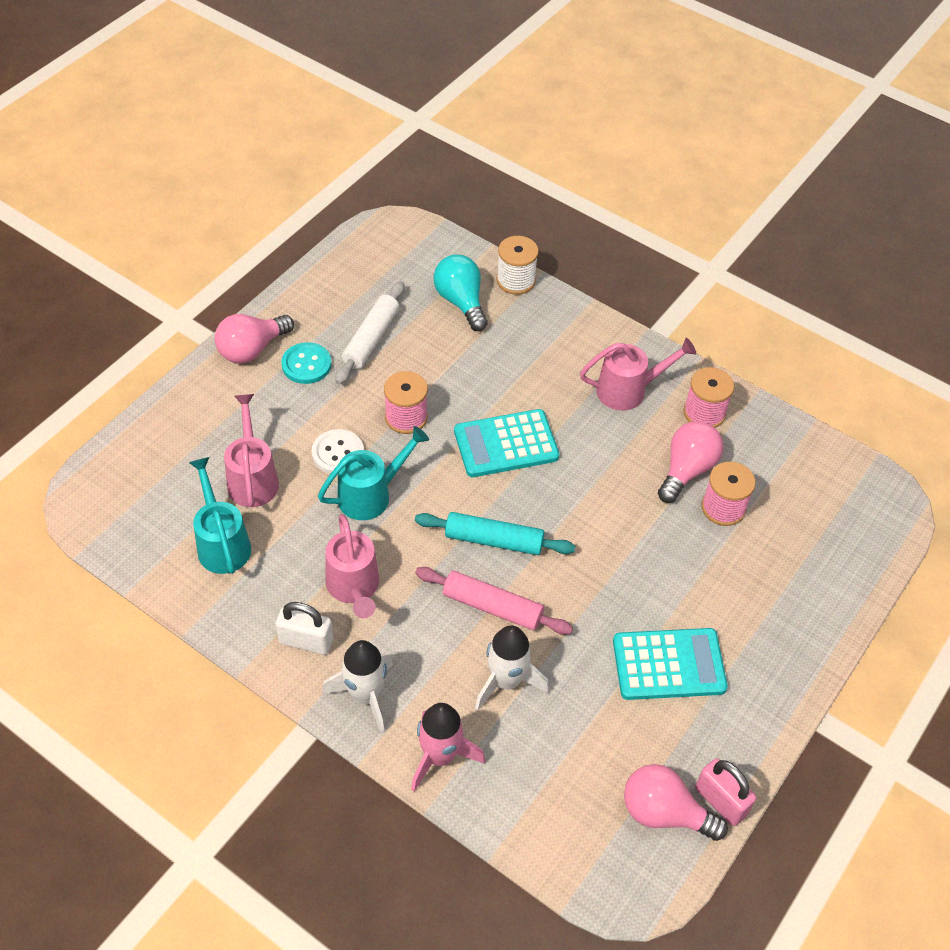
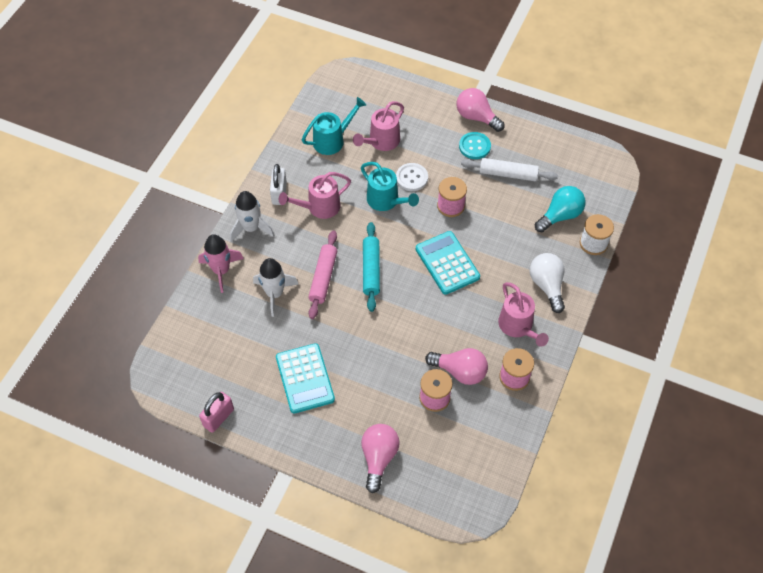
camera: 80 degrees right, 5 degrees up
(252, 478) = (381, 142): pink watering can -> pink watering can turned 150 degrees clockwise
(570, 344) = (547, 285): none -> white light bulb
(664, 812) = (206, 388): pink light bulb -> pink light bulb (379, 458)

